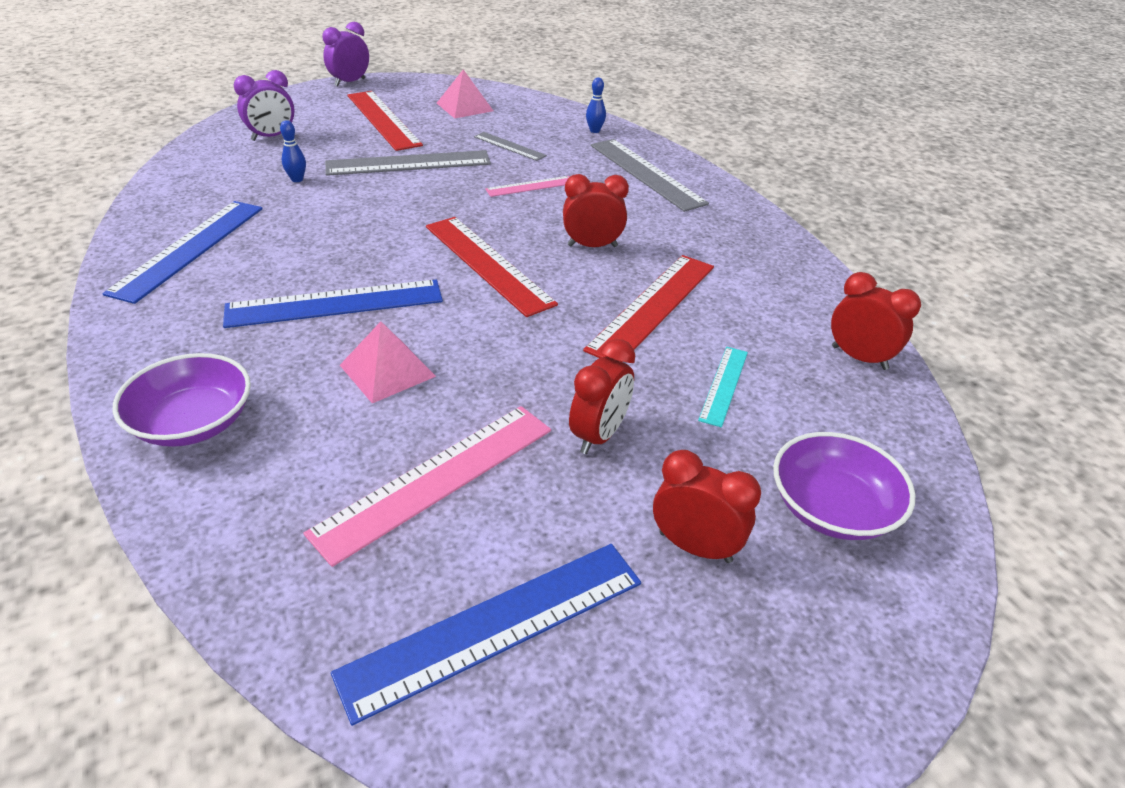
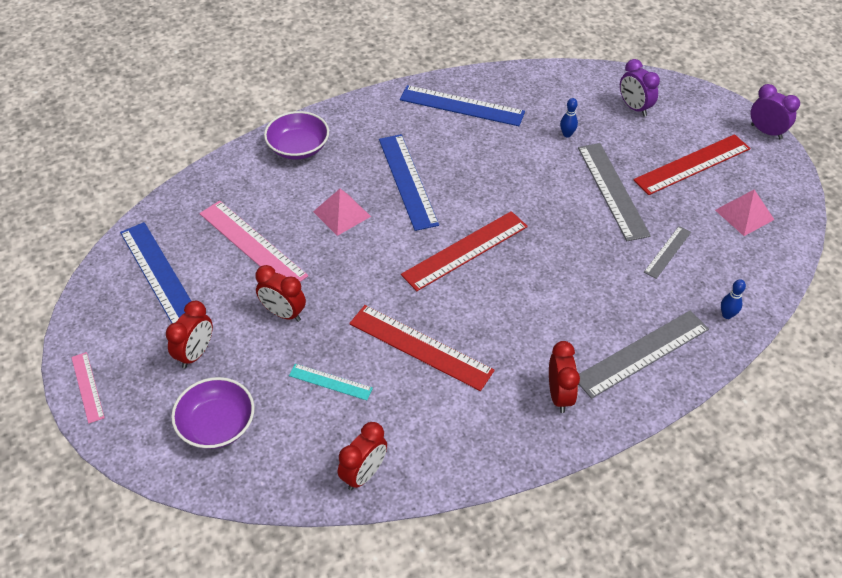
camera: 90 degrees right, 10 degrees up
(530, 186) = (593, 269): pink ruler -> pink ruler (87, 387)
(592, 246) = (501, 311): red clock -> red clock (559, 395)

